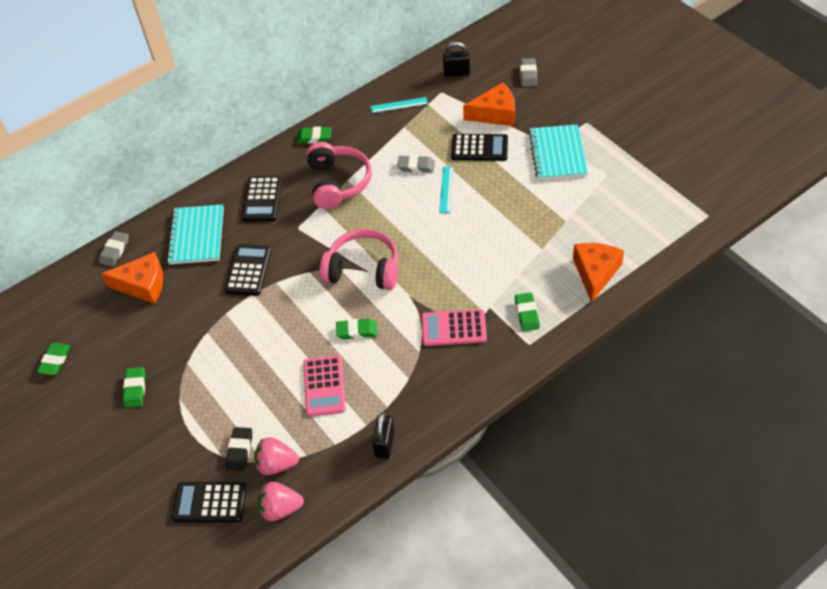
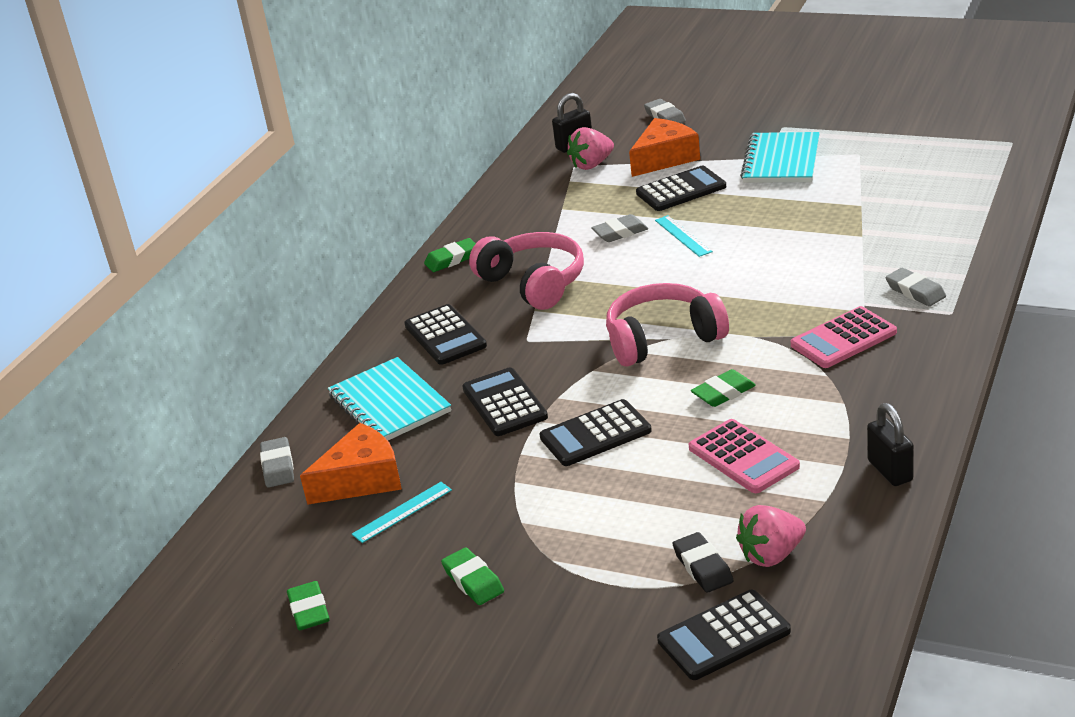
camera: 30 degrees left, 20 degrees down
(270, 322) = (595, 434): none -> black calculator
(280, 508) = (830, 592): pink strawberry -> pink strawberry (592, 165)
(399, 105) = (533, 194): turquoise ruler -> turquoise ruler (402, 512)
(527, 314) = (915, 291): green eraser -> grey eraser
(557, 154) = (781, 161): turquoise notebook -> turquoise notebook turned 45 degrees clockwise
(595, 273) = (949, 229): orange cheese -> none

